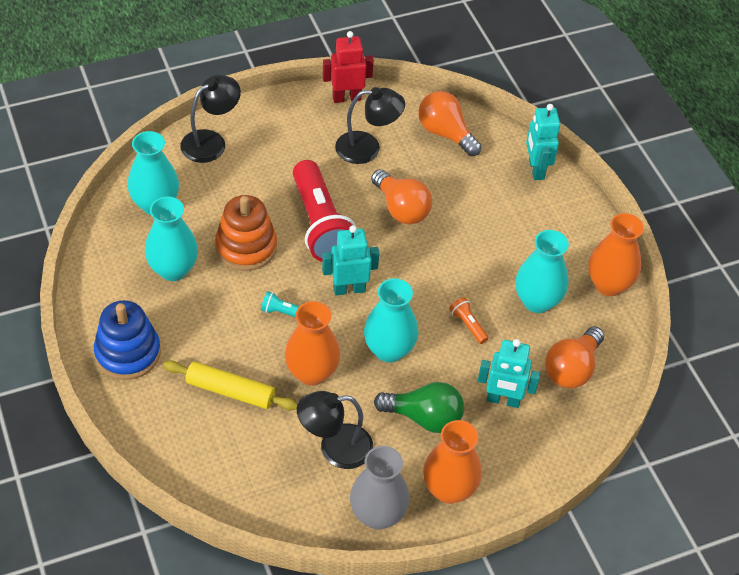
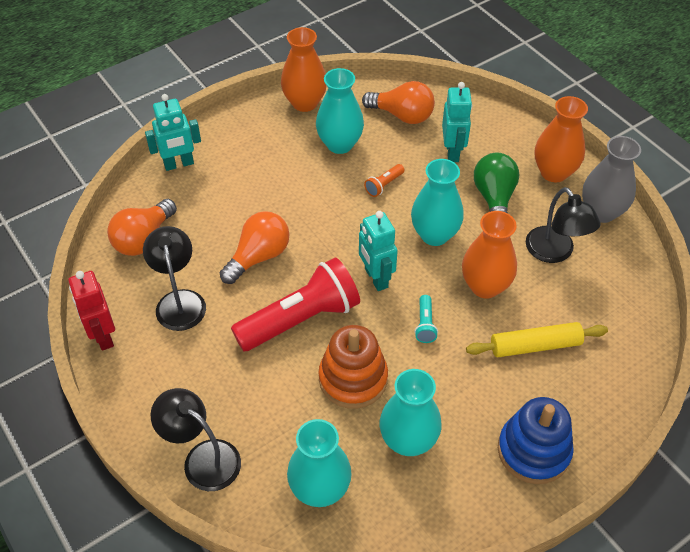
camera: 100 degrees left, 0 degrees up
(230, 391) = (535, 345): yellow rolling pin -> yellow rolling pin turned 75 degrees clockwise

